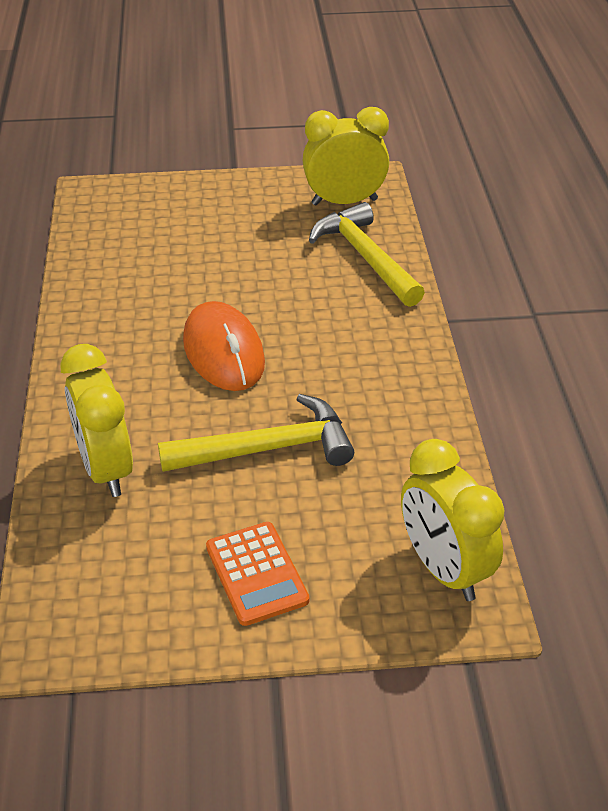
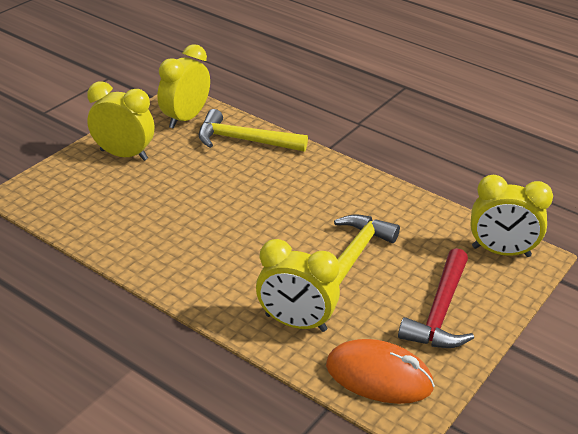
camera: 50 degrees left, 5 degrees down
(223, 352) = (254, 229): orange mouse -> orange mouse (379, 376)
(229, 206) = (124, 155): none -> yellow clock
(256, 574) = (440, 311): orange calculator -> red hammer

